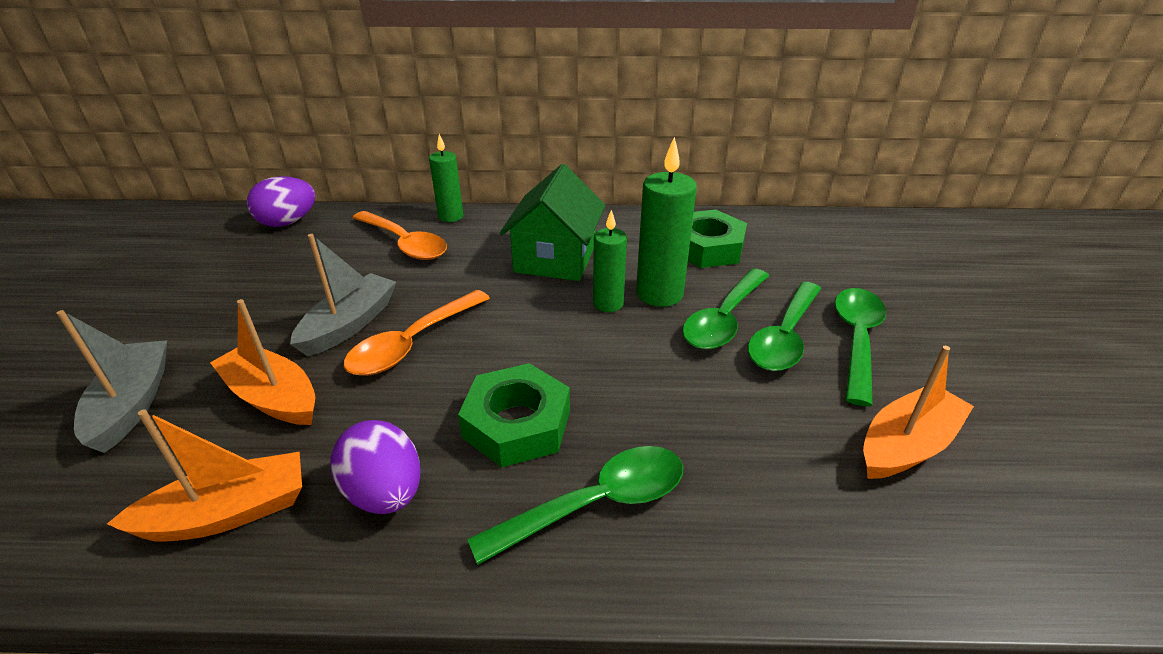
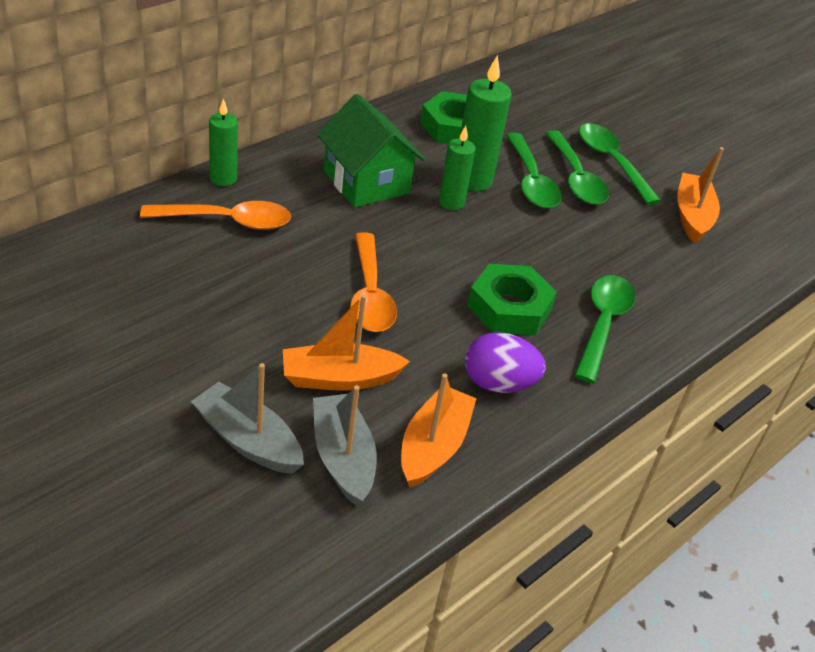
camera: 50 degrees left, 5 degrees up
(288, 222) = (76, 249): purple egg -> none
(349, 324) = (302, 305): grey boat -> grey boat (342, 458)

